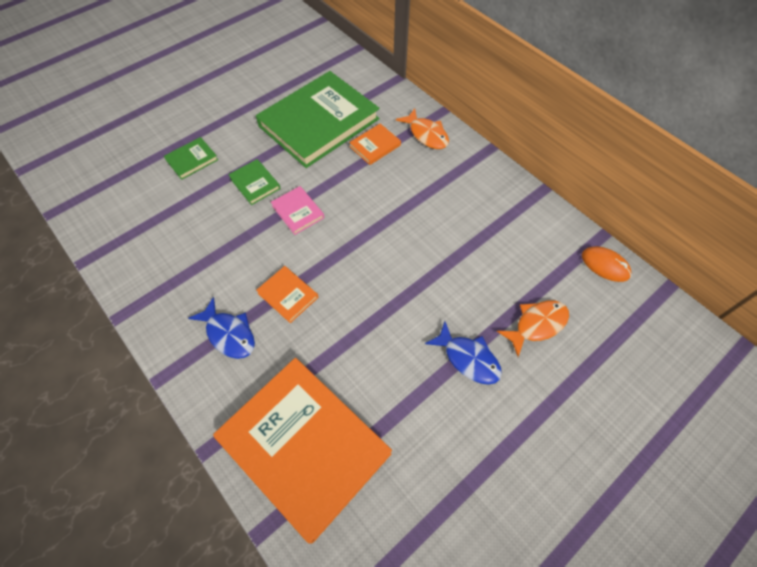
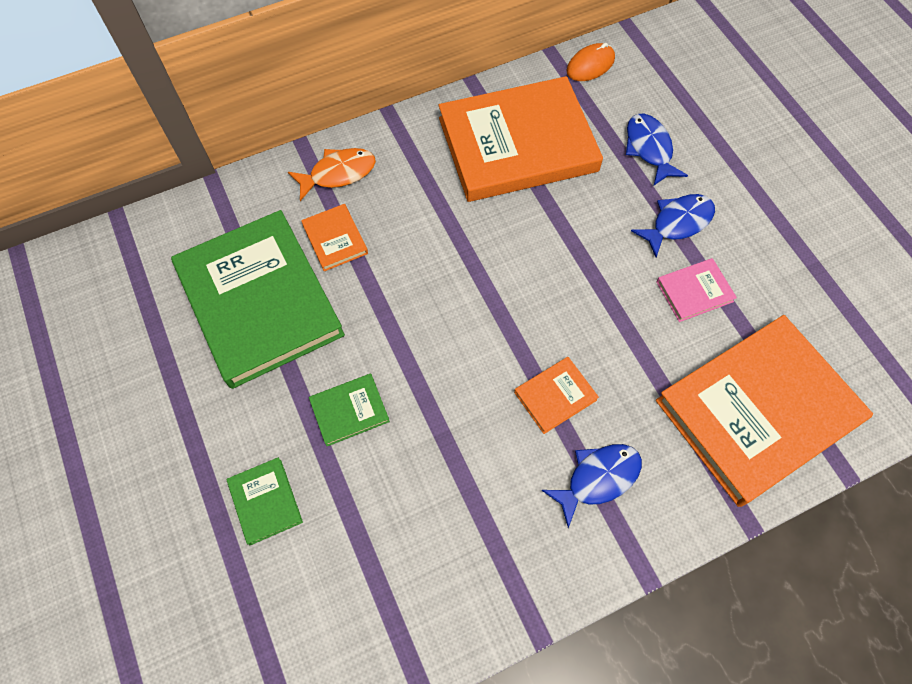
camera: 75 degrees left, 5 degrees up
(298, 212) = (421, 360): pink book -> pink book (694, 292)
(497, 230) = (517, 144): none -> orange book
(537, 325) = (649, 149): orange fish -> blue fish

